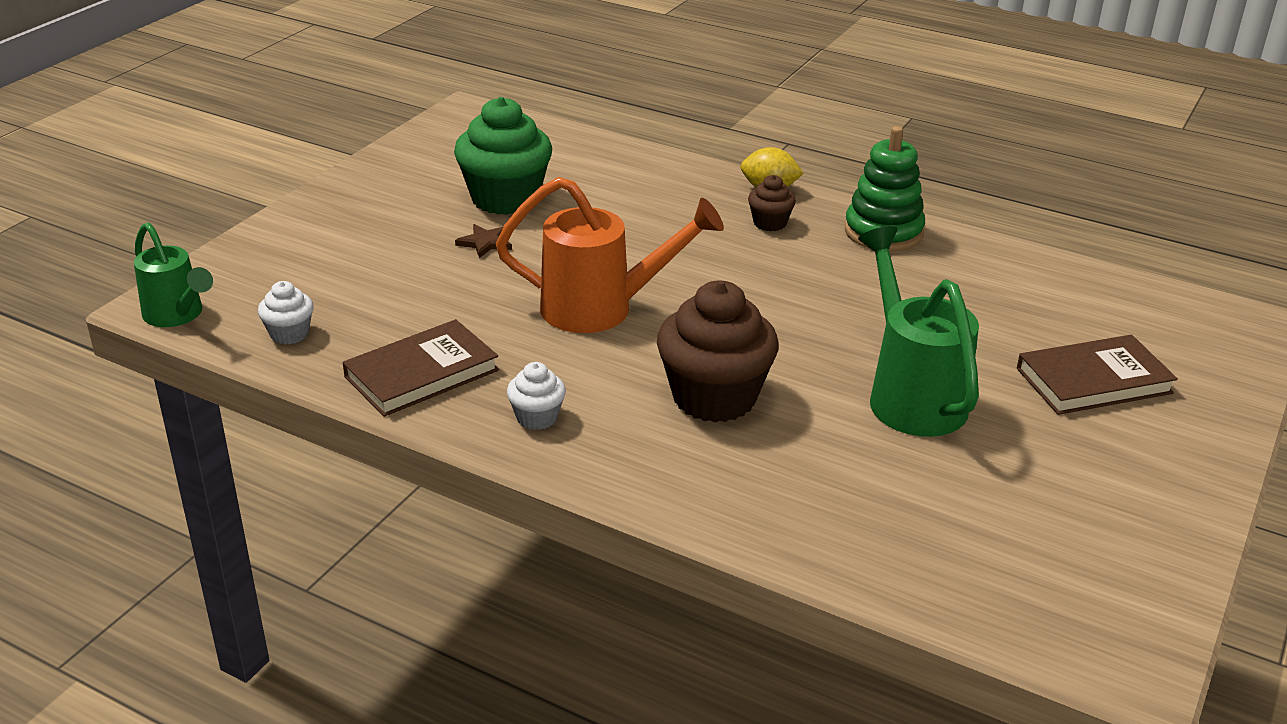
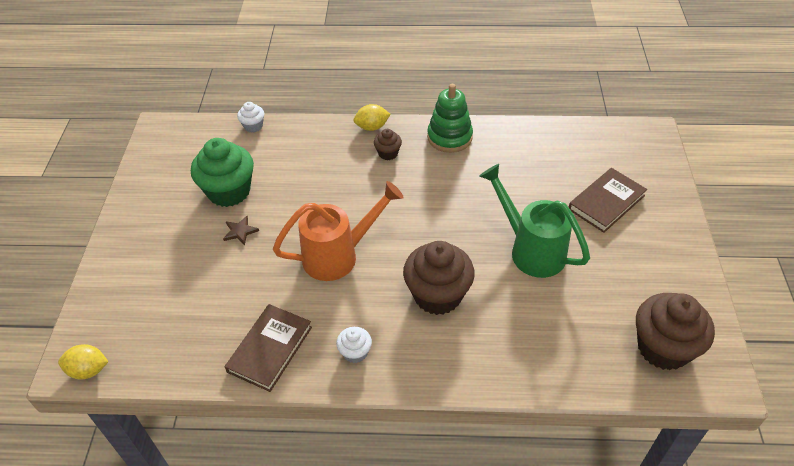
camera: 25 degrees left, 15 degrees up
(177, 316) = (88, 370): green watering can -> yellow lemon
(289, 334) = (170, 353): white cupcake -> white cupcake (253, 126)
(1050, 586) = (663, 348): none -> brown cupcake

